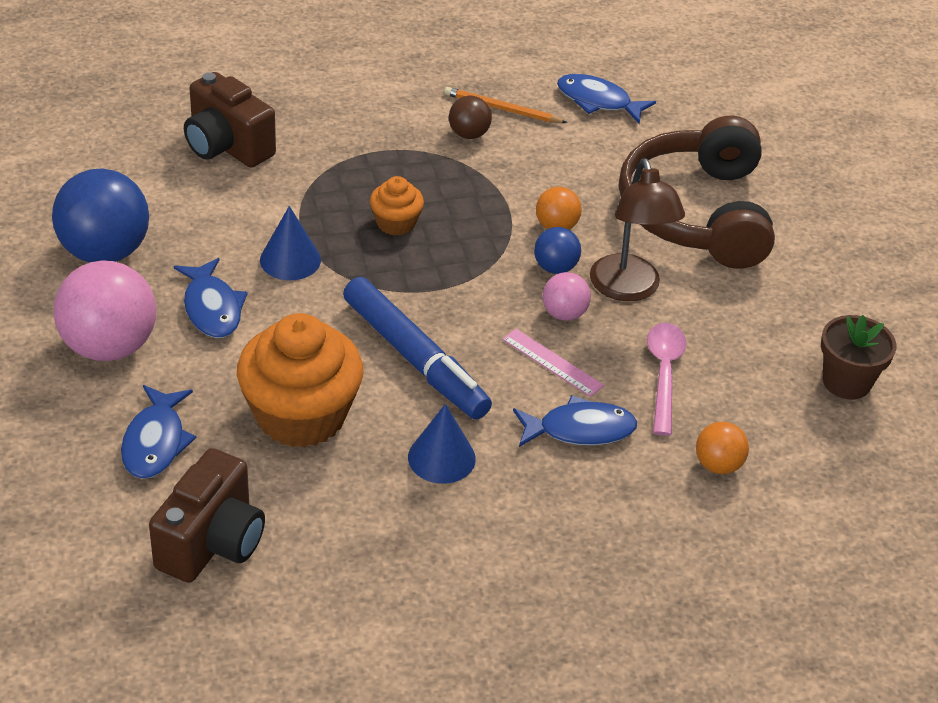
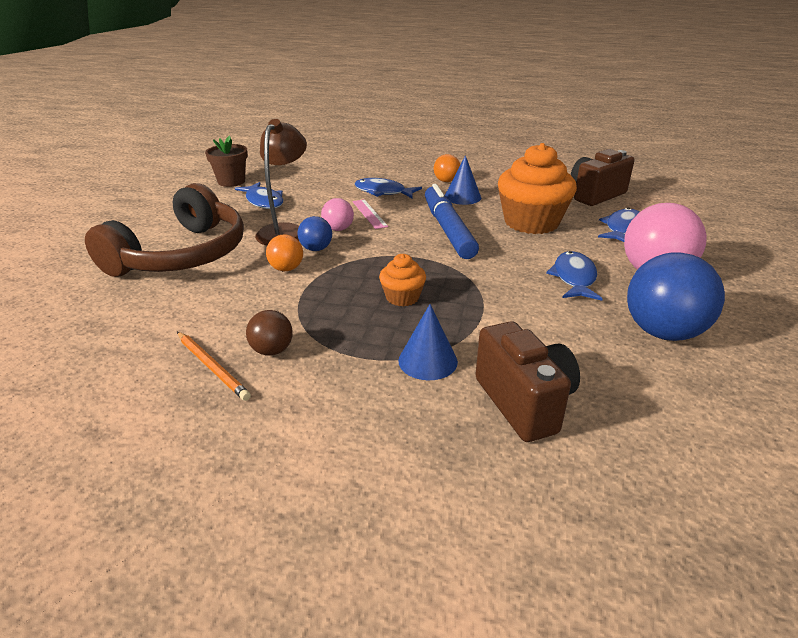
camera: 150 degrees left, 10 degrees down
(290, 260) = (502, 293): blue cone -> blue cone (428, 361)
(598, 101) = (117, 350): blue fish -> blue fish (263, 201)
(664, 374) = (315, 199): pink spoon -> none
(718, 465) = (332, 173): orange ball -> orange ball (446, 181)

